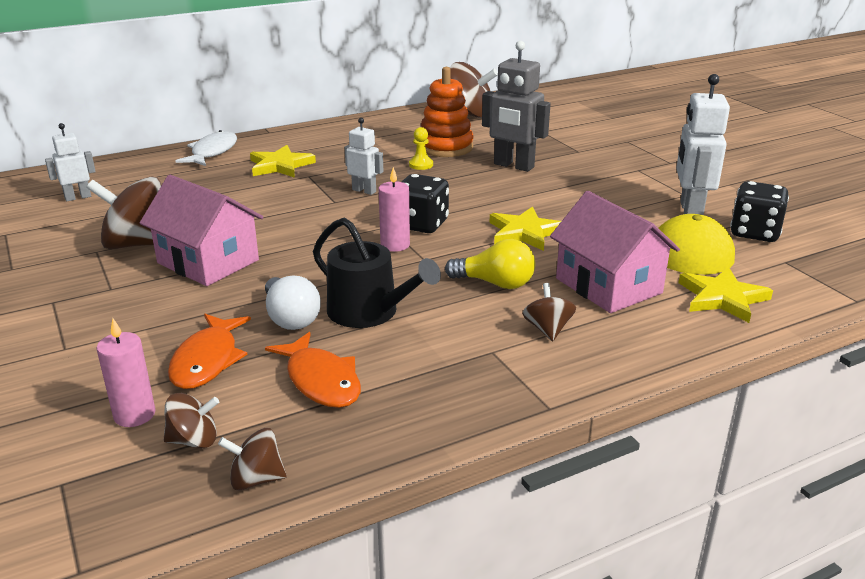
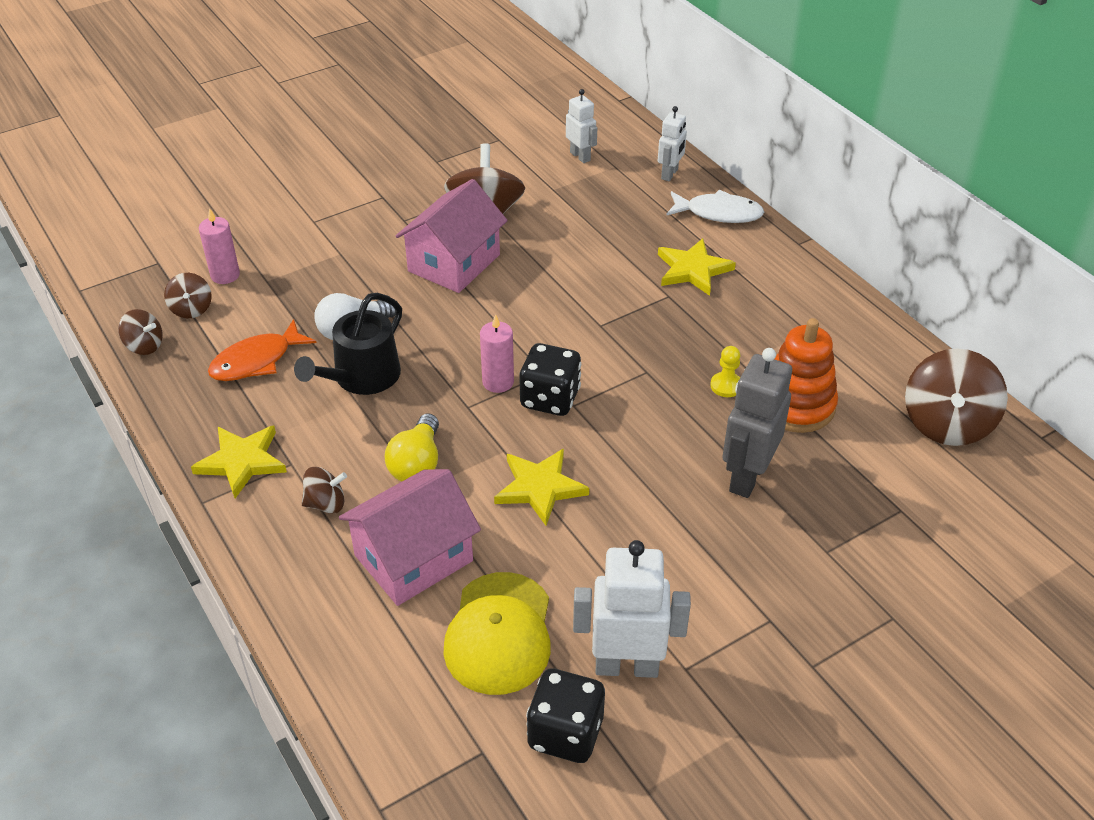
camera: 85 degrees right, 15 degrees up
(207, 360) = (290, 295): orange fish -> none
(256, 479) = (144, 346): brown spinning top -> brown spinning top turned 120 degrees clockwise
(364, 191) = (634, 344): white robot -> white robot (670, 174)
(722, 298) = (387, 663): yellow star -> yellow star (242, 462)

